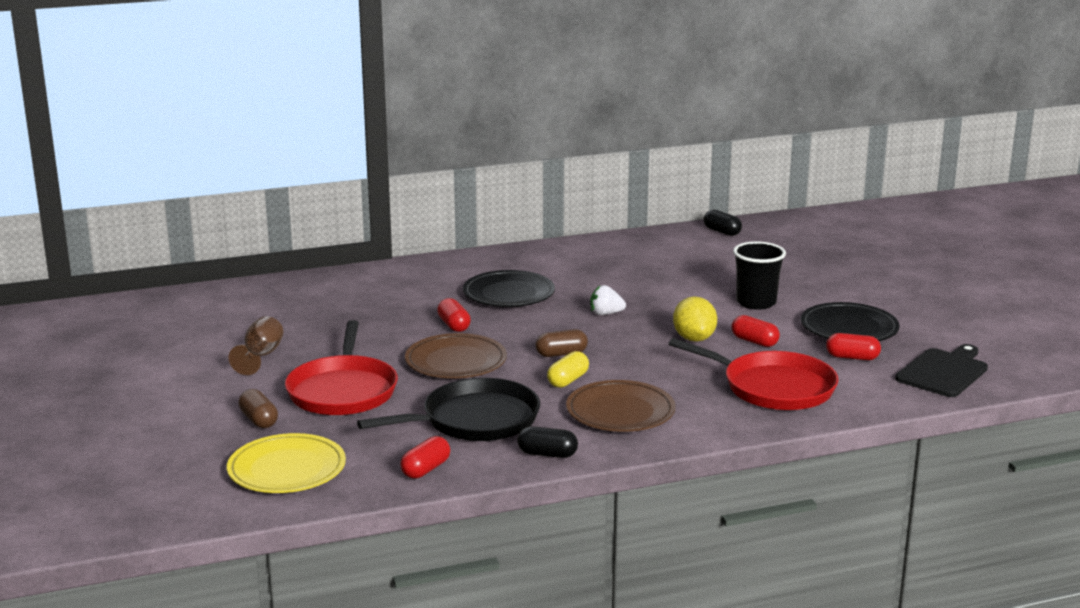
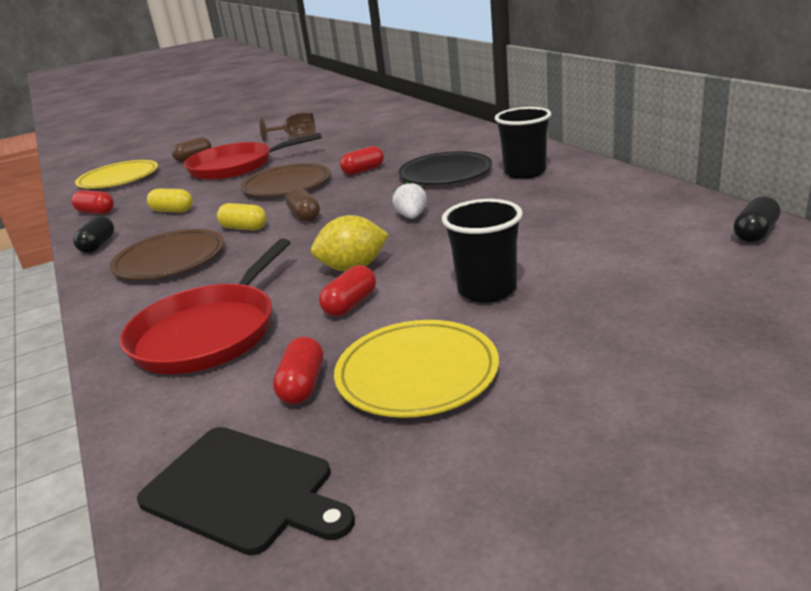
camera: 85 degrees right, 5 degrees up
(475, 420) = (172, 211): black pan -> yellow capsule
(542, 268) = (524, 172): none -> black cup
(849, 328) = (417, 373): black plate -> yellow plate

